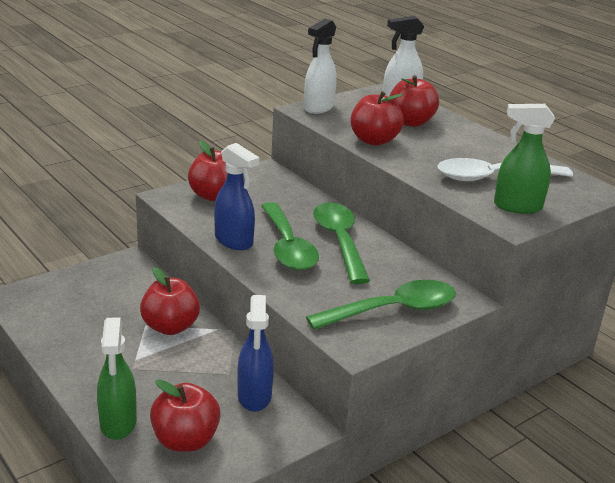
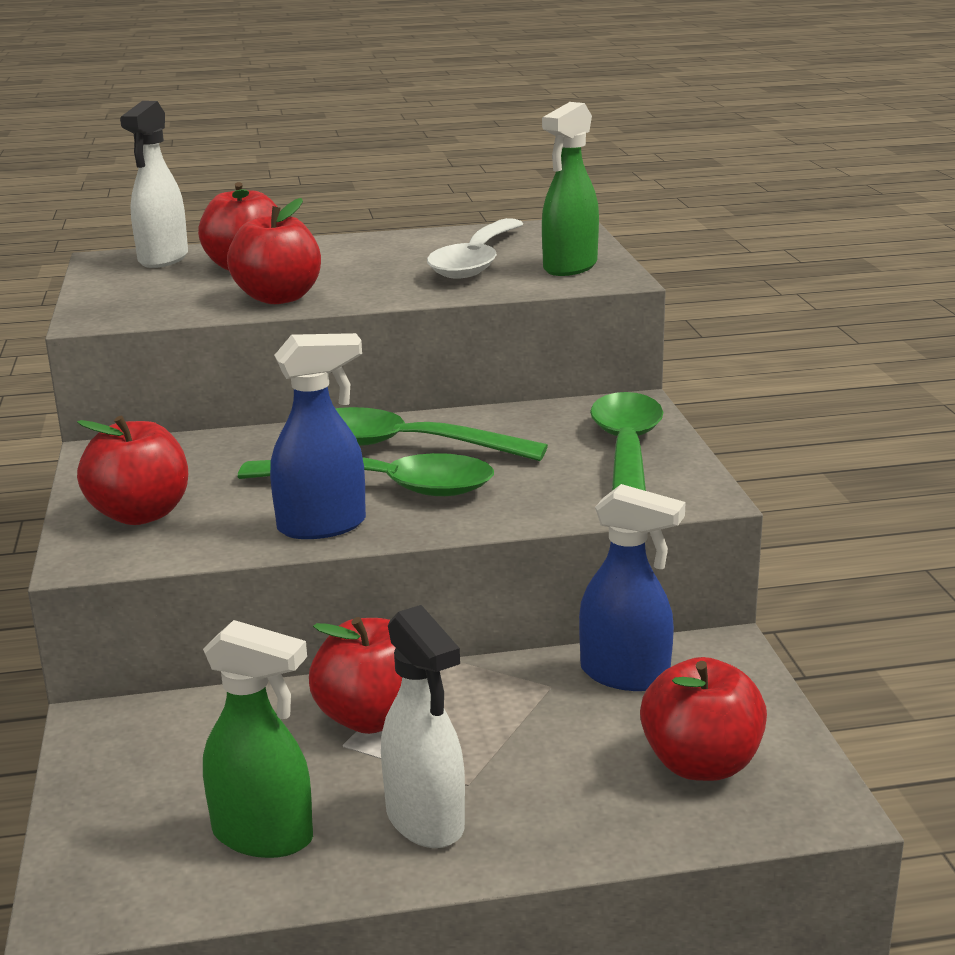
camera: 60 degrees left, 5 degrees down
(118, 423) = (618, 828): green spray bottle -> green spray bottle (264, 836)
(318, 108) = (104, 309): white spray bottle -> white spray bottle (425, 820)

